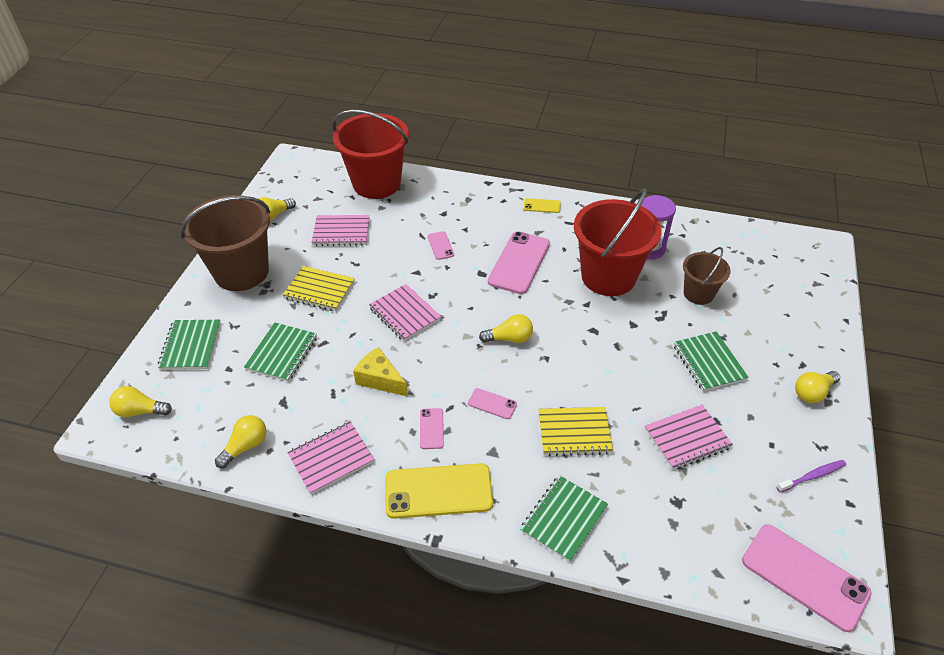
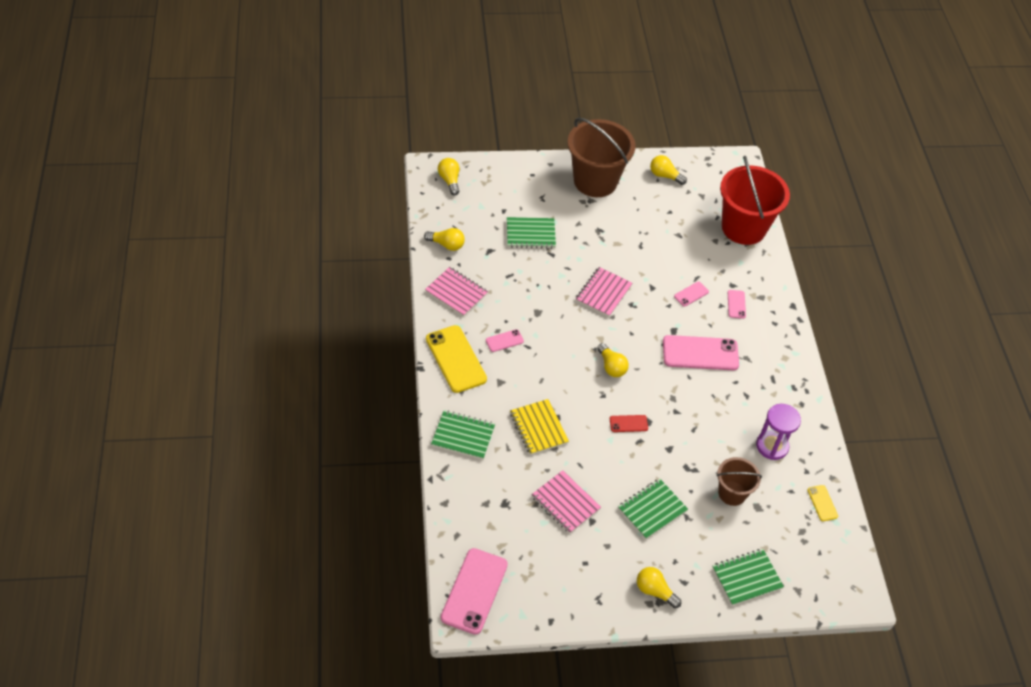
camera: 65 degrees right, 5 degrees up
(191, 346) = (513, 182): green notebook -> green notebook (747, 578)
(319, 290) = (601, 233): yellow notebook -> none
(341, 232) = (671, 225): pink notebook -> none
(380, 379) = (533, 298): yellow cheese -> none
(492, 404) = (542, 371): pink phone -> pink phone (736, 304)
(542, 206) = (784, 353): yellow phone -> yellow phone (822, 503)
(591, 347) = (628, 423): none -> red phone
(608, 277) = (717, 421): red bucket -> none
(812, 476) = (566, 593): purple toothbrush -> none

